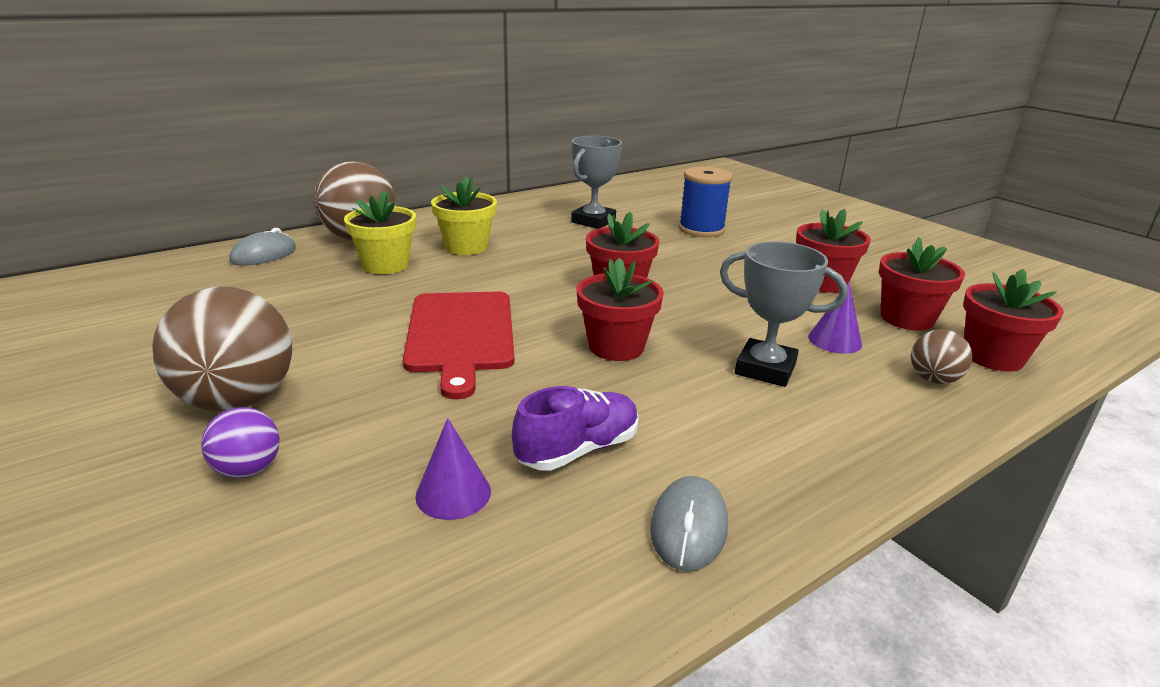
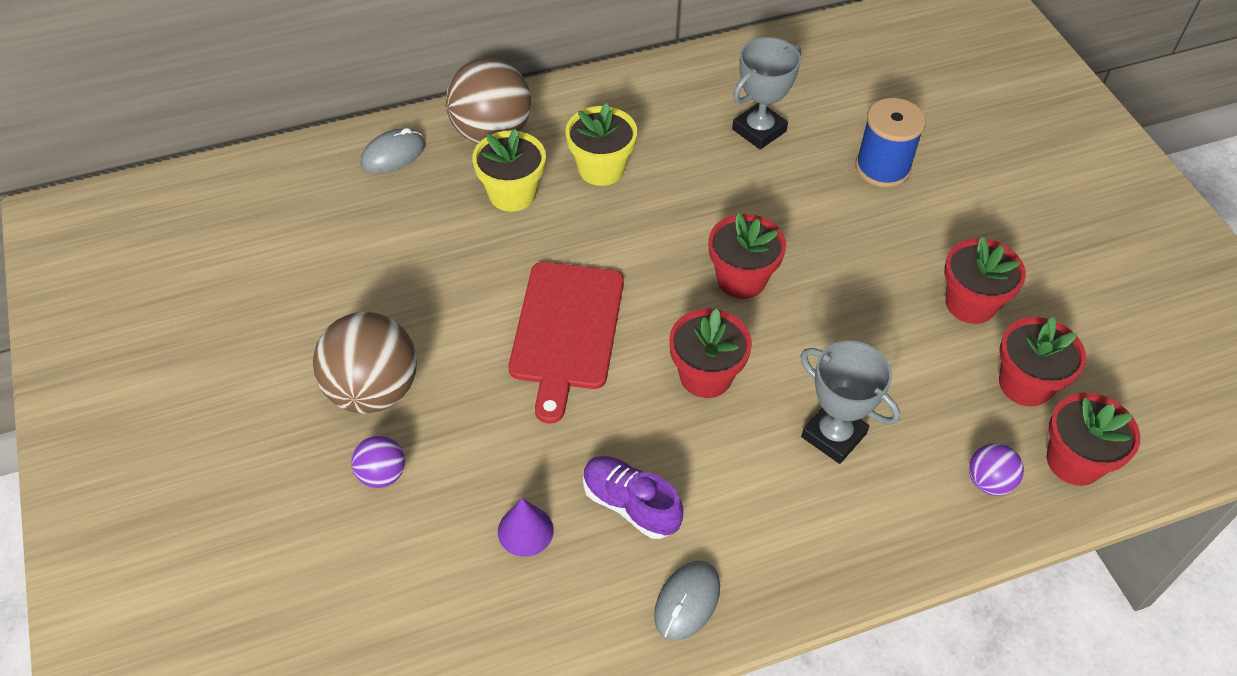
camera: 15 degrees right, 25 degrees up
(578, 450) = (630, 504): purple shoe -> purple shoe turned 120 degrees counterclockwise
(834, 340) = (926, 405): purple cone -> none
(933, 379) = (989, 482): brown ball -> purple ball

